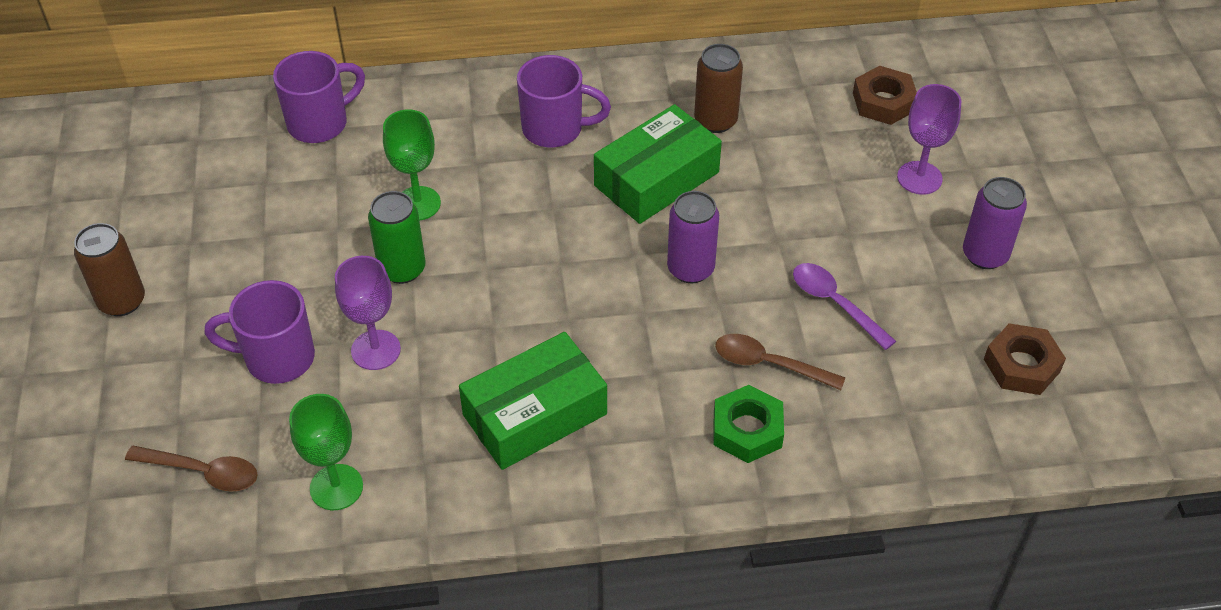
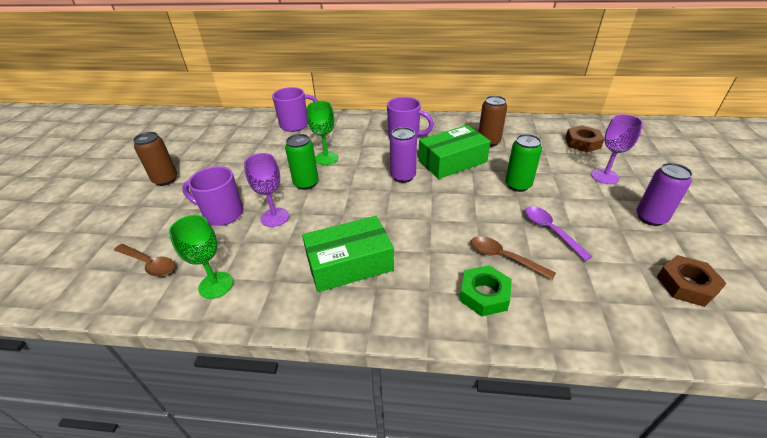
camera: 15 degrees right, 10 degrees down
(690, 269) = (463, 202): purple can -> purple can (403, 176)
(777, 218) = (518, 185): none -> green can

